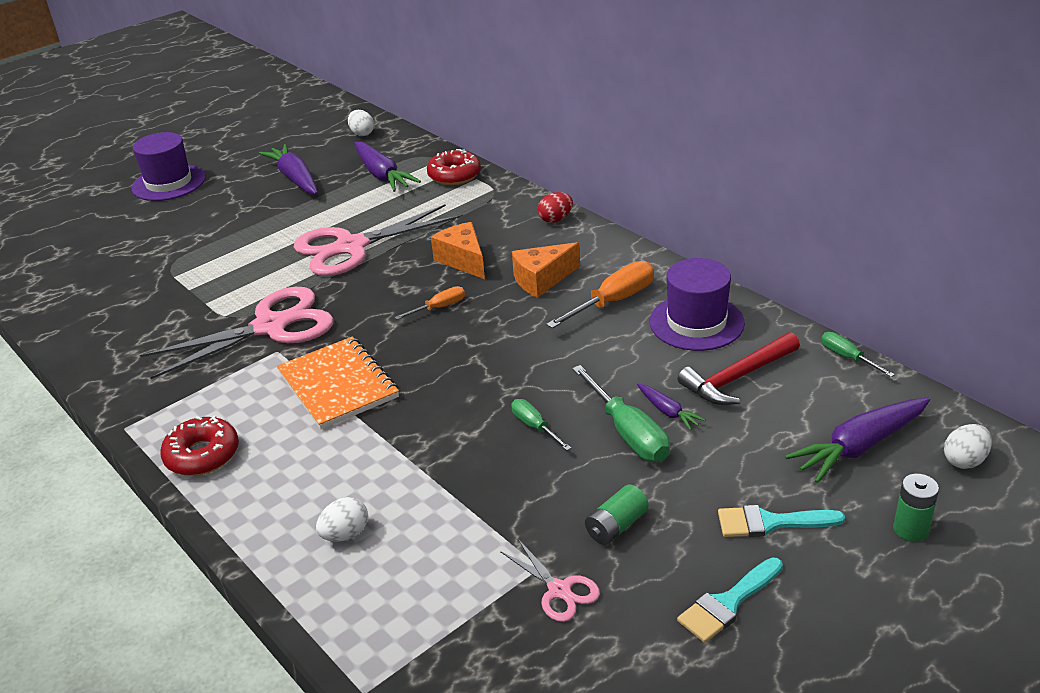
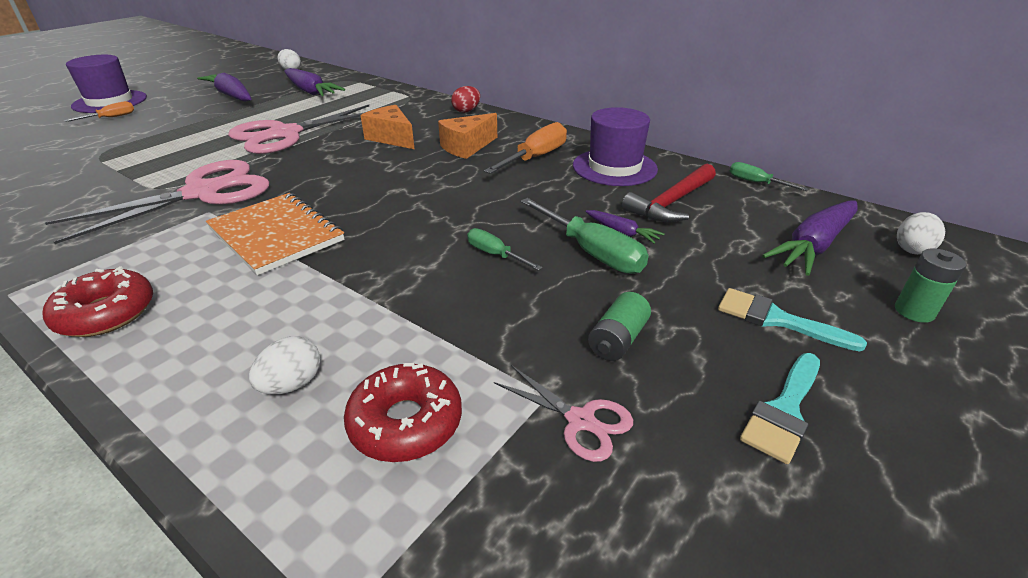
camera: 15 degrees left, 0 degrees up
(439, 307) = (375, 170): orange screwdriver -> orange screwdriver (111, 118)
(454, 175) = (373, 90): red donut -> red donut (406, 422)
(770, 523) = (776, 319): turquoise brush -> turquoise brush turned 45 degrees clockwise

